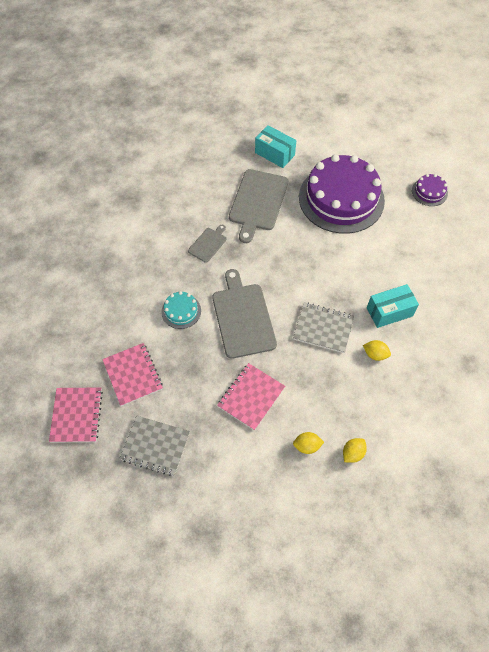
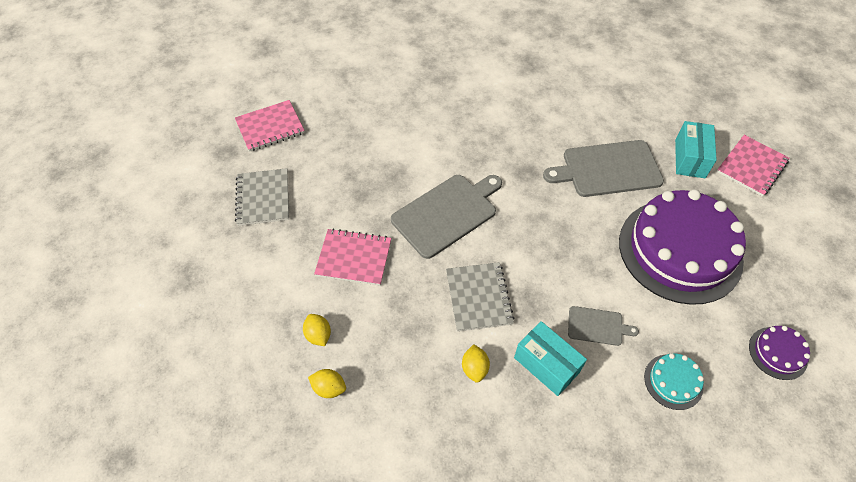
camera: 65 degrees right, 5 degrees down
(133, 375) = (331, 150): pink notebook -> pink notebook (751, 166)
(181, 311) = (423, 158): turquoise cake -> turquoise cake (673, 381)
(208, 244) = (520, 147): grey cutting board -> grey cutting board (597, 326)

